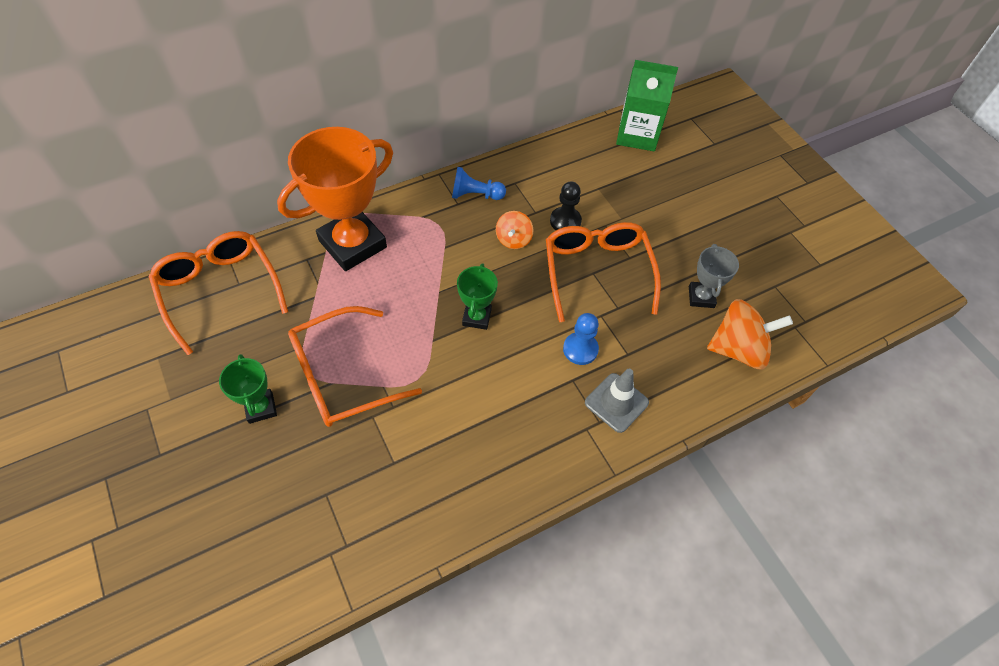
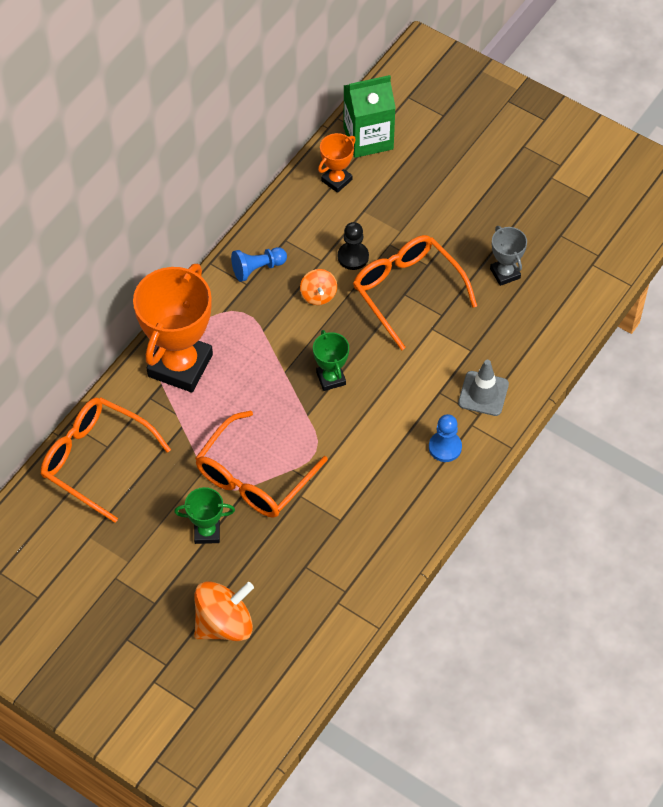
camera: 25 degrees left, 0 degrees up
(261, 408) = (207, 532): green trophy -> green trophy turned 45 degrees counterclockwise
(580, 349) = (431, 365): blue pawn -> blue pawn (445, 447)
(589, 155) = (336, 180): none -> orange trophy
(738, 349) = (556, 305): orange spinning top -> orange spinning top (224, 624)

